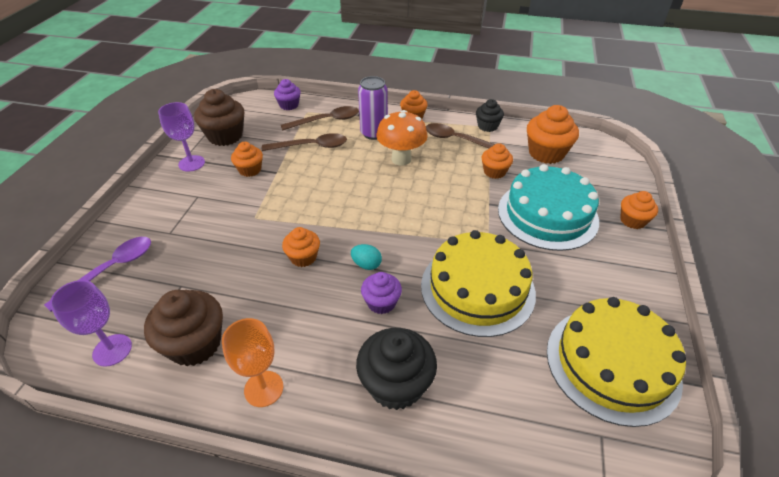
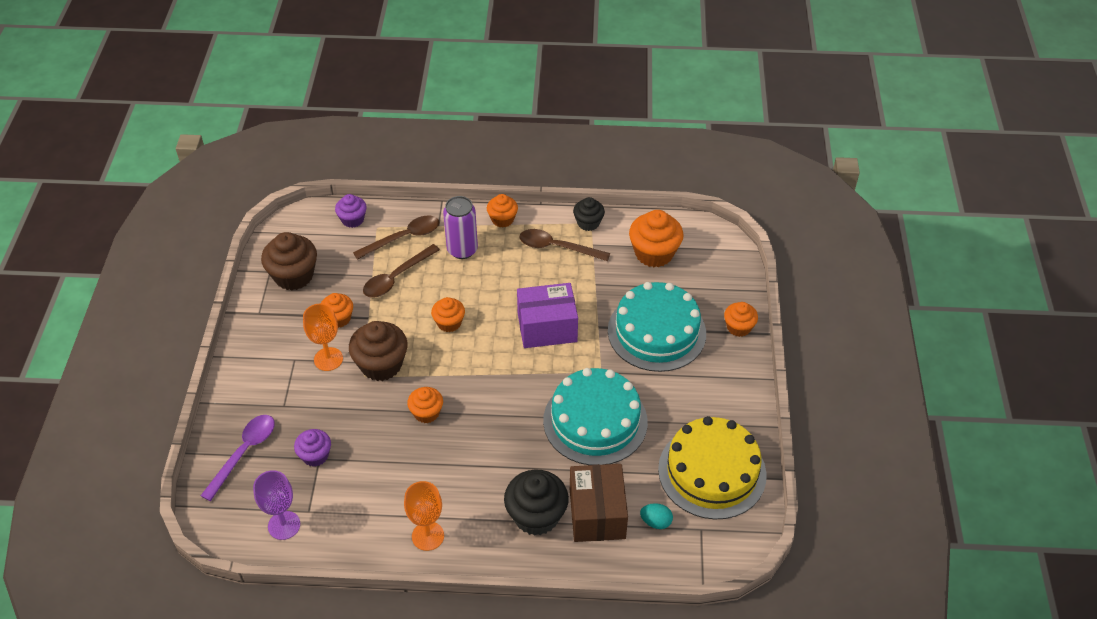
camera: 10 degrees left, 5 degrees up
(191, 163) = (270, 318): purple goblet -> none
(195, 344) = (355, 509): brown cupcake -> brown cupcake (381, 365)
(227, 200) = (328, 359): none -> orange goblet
(311, 146) = (396, 277): brown spoon -> brown spoon turned 150 degrees clockwise
(366, 264) = (489, 412): turquoise egg -> turquoise egg (656, 522)
(381, 302) = (510, 447): purple cupcake -> purple cupcake (315, 455)
(401, 159) = (499, 282): orange mushroom -> none
(439, 198) = (547, 327): none -> purple box
(469, 394) = (597, 514): none -> brown box
(477, 289) = (595, 421): yellow cake -> turquoise cake
(494, 172) = (601, 286): orange cupcake -> orange cupcake (449, 323)

